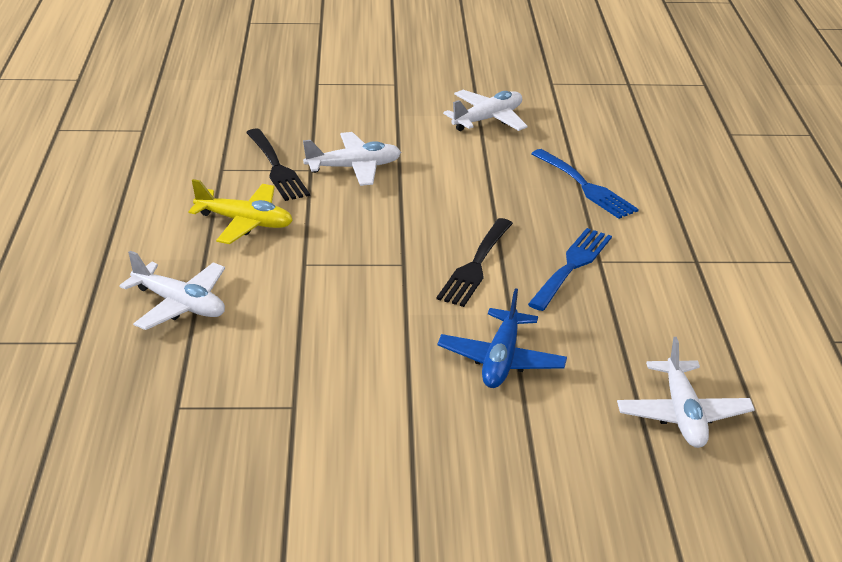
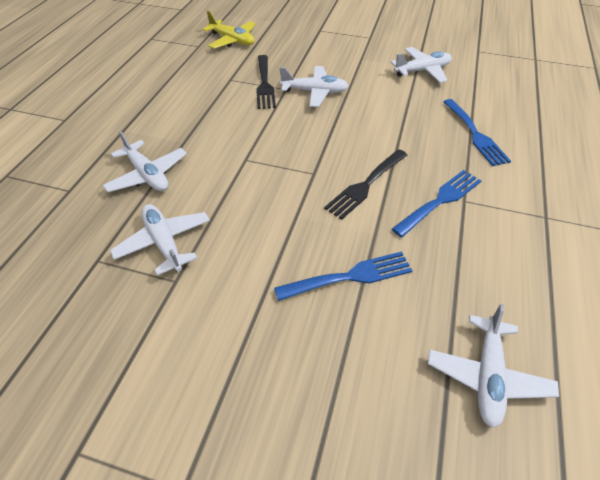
camera: 20 degrees right, 15 degrees up
(245, 222) = (223, 120): yellow plane -> yellow plane (232, 40)
(254, 372) = (164, 242): none -> white plane
(501, 360) = (350, 276): blue plane -> blue fork

